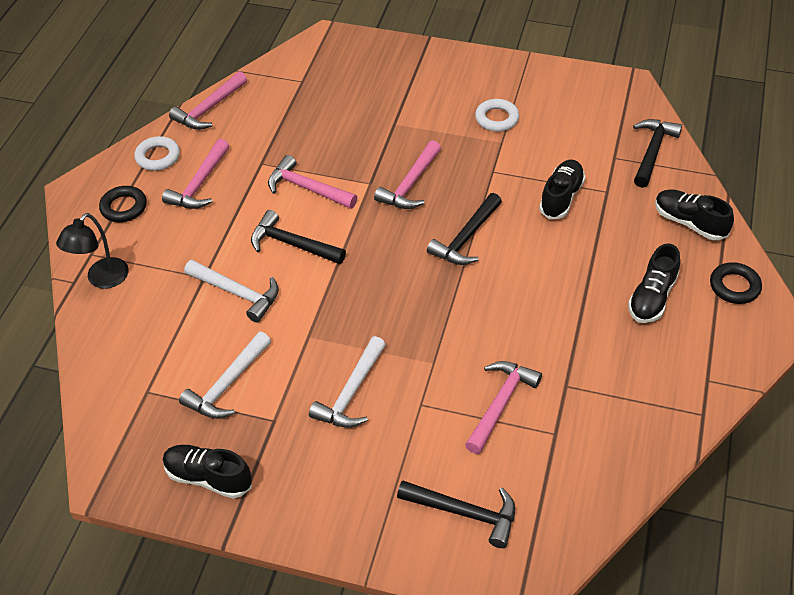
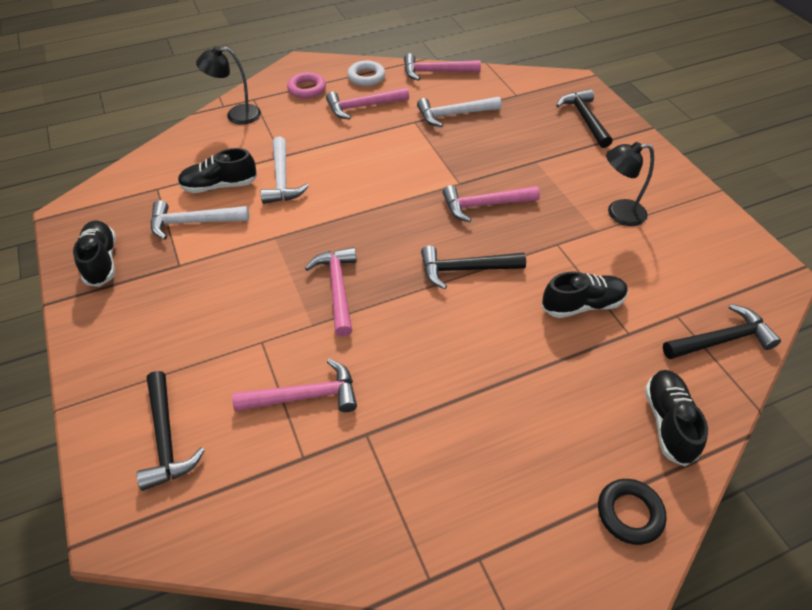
camera: 50 degrees right, 0 degrees up
(124, 207) = (307, 89): black ring -> pink ring
(292, 244) = (355, 179): black hammer -> black hammer (585, 119)
(307, 188) = (416, 156): pink hammer -> pink hammer (337, 288)
(351, 393) = (239, 292): white hammer -> white hammer (454, 114)
(496, 118) = (618, 213): white ring -> black lamp
(652, 297) = (538, 444): black shoe -> black shoe (219, 186)

